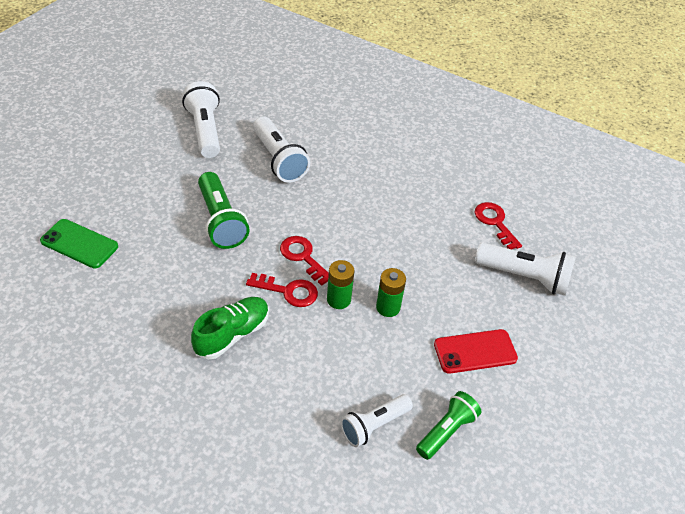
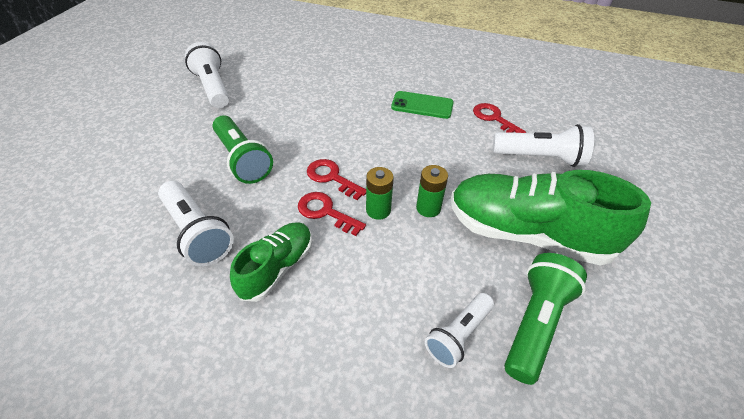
camera: 10 degrees left, 0 degrees up
(79, 244) = (94, 207): green phone -> green phone (422, 105)
(279, 160) = (287, 100): white flashlight -> white flashlight (197, 233)
(288, 291) = (325, 212): red key -> red key turned 150 degrees counterclockwise
(446, 431) = (535, 323): green flashlight -> green flashlight, size x1.50
(475, 351) = (527, 233): red phone -> green shoe

